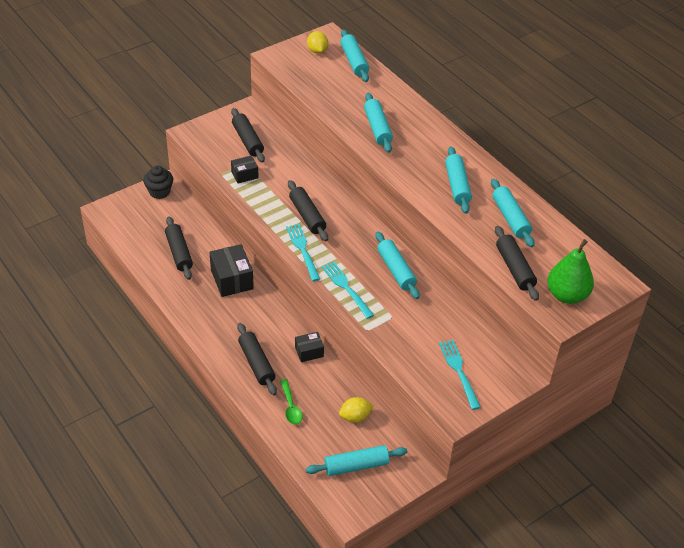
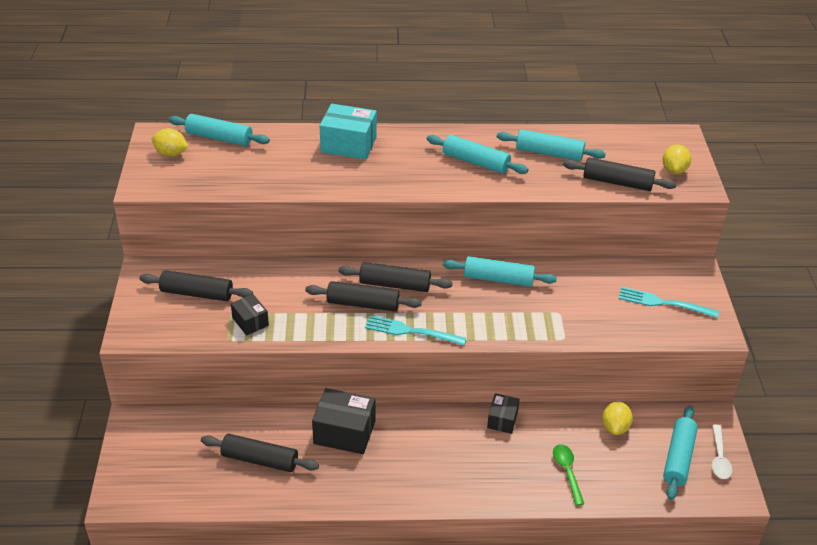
camera: 55 degrees left, 5 degrees down
(159, 192) = (141, 430): black cupcake -> none
(244, 175) = (250, 322): black box -> black box turned 45 degrees counterclockwise
(256, 363) = (486, 471): black rolling pin -> black rolling pin (395, 284)
(290, 406) = (567, 472): green spoon -> green spoon turned 120 degrees counterclockwise
(346, 288) = (494, 325): turquoise fork -> none
(377, 128) = (341, 171): turquoise rolling pin -> none
(377, 491) = (719, 458): none -> white spoon
(409, 118) = (348, 145): none -> turquoise box
(567, 295) = (674, 170): green pear -> yellow lemon

